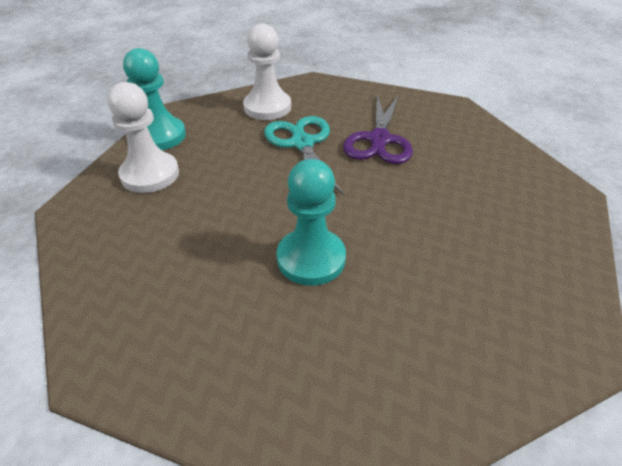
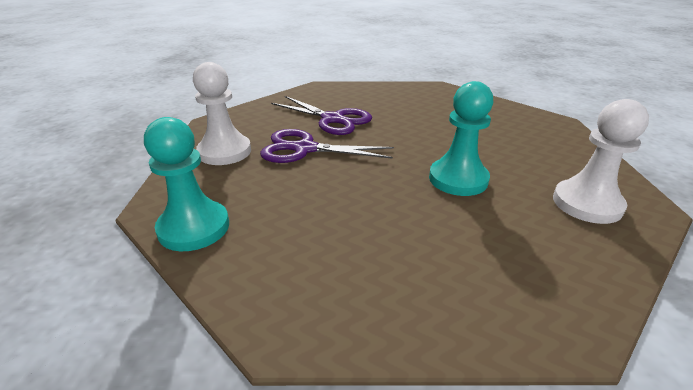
camera: 65 degrees left, 10 degrees down
(150, 174) = (268, 247): white pawn -> white pawn (587, 203)
(302, 143) = (305, 149): turquoise scissors -> purple scissors

